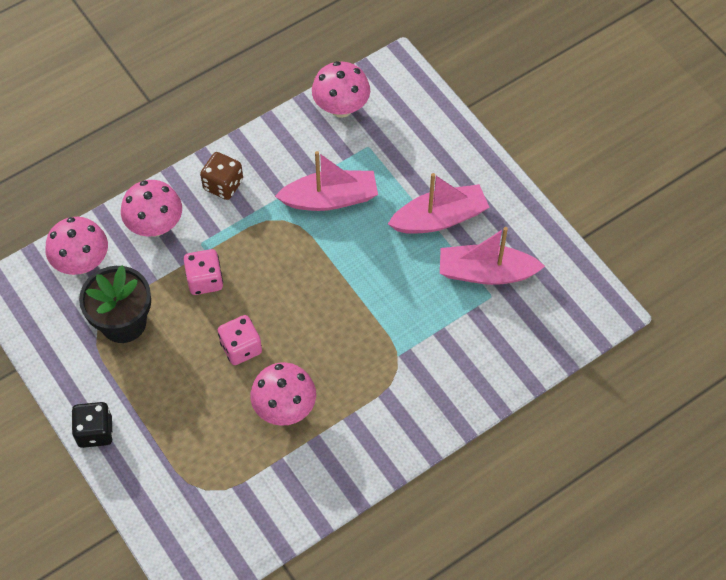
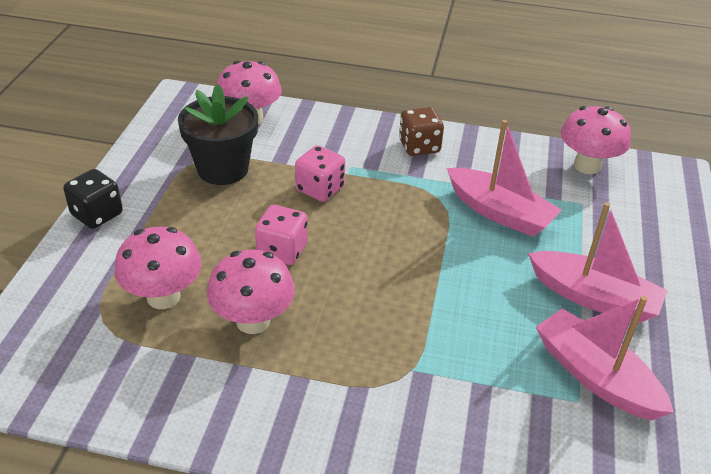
camera: 45 degrees right, 20 degrees down
(155, 226) = (332, 135): pink mushroom -> pink mushroom (163, 297)

